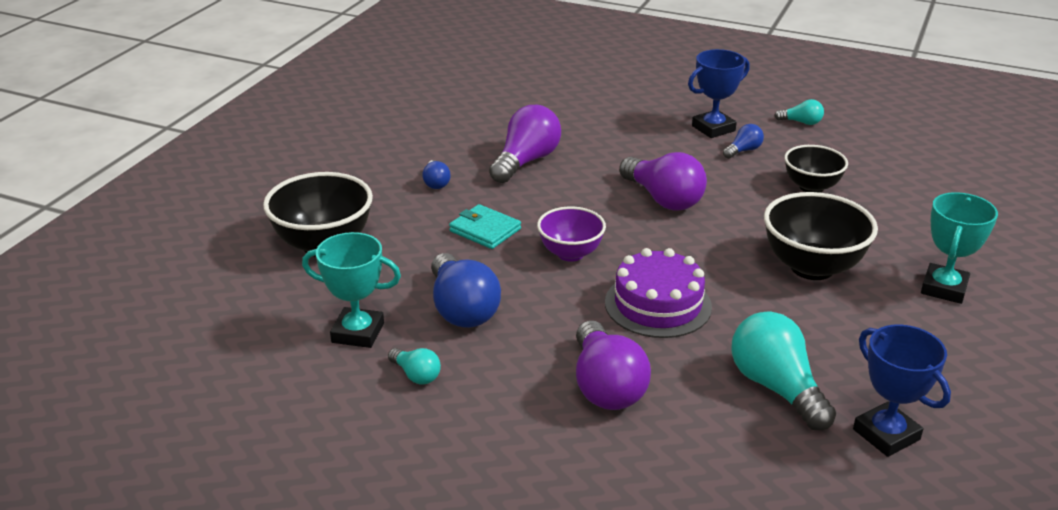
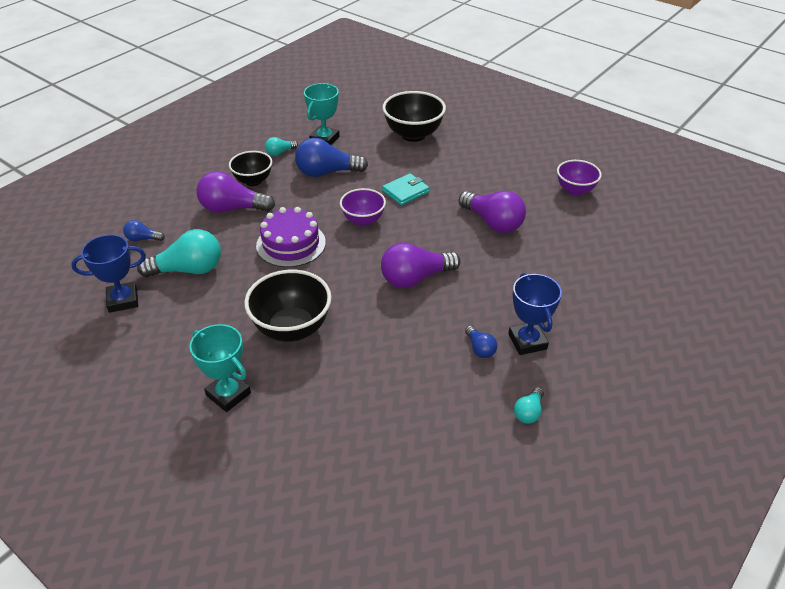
camera: 105 degrees right, 10 degrees up
(433, 117) = (575, 190): none -> purple bowl
(436, 183) = (473, 180): blue light bulb -> blue light bulb (143, 239)
(811, 187) = (403, 372): black bowl -> black bowl (253, 181)

